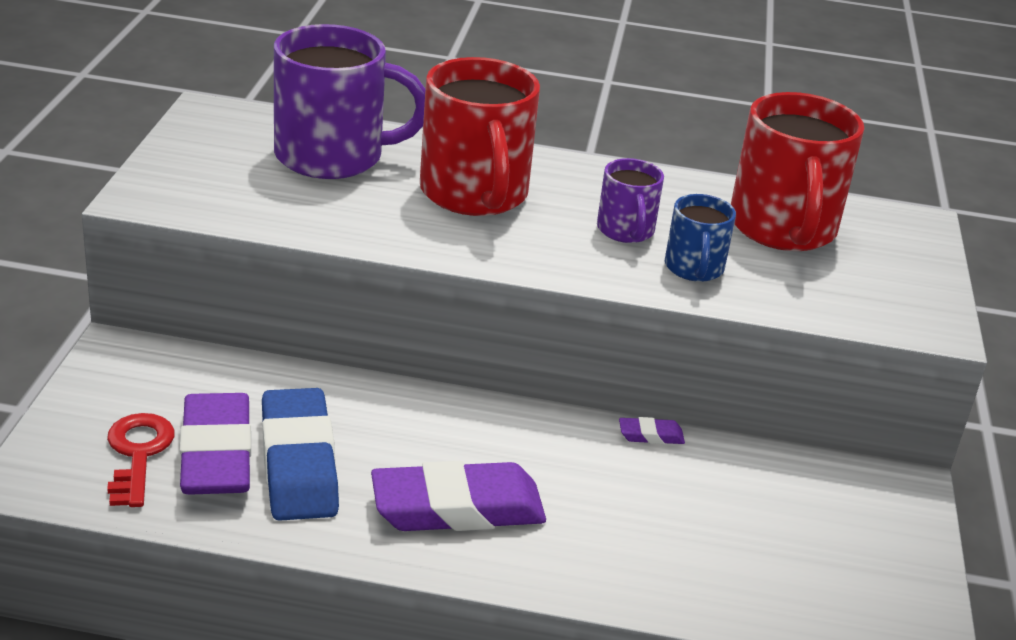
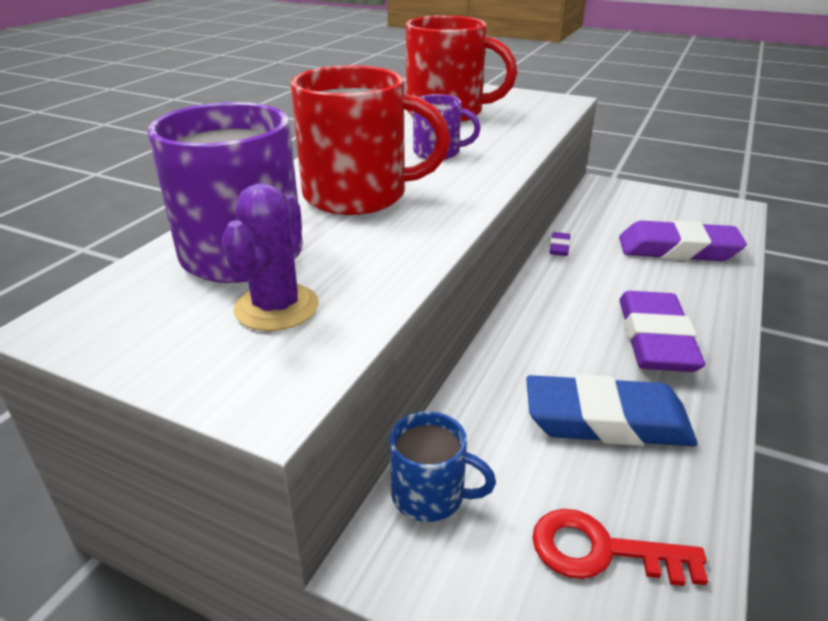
camera: 70 degrees left, 0 degrees up
(216, 454) = (596, 480): purple eraser -> purple eraser (677, 249)
(250, 183) = (276, 307): none -> purple cactus
(694, 268) = (495, 141): blue mug -> blue mug (430, 495)

